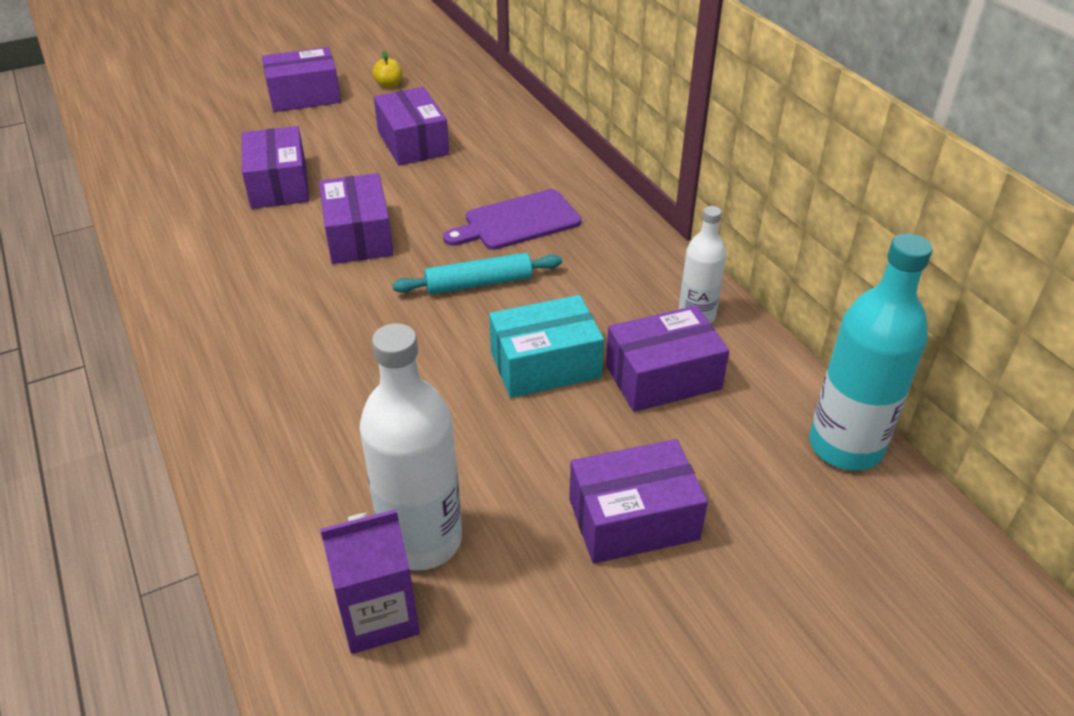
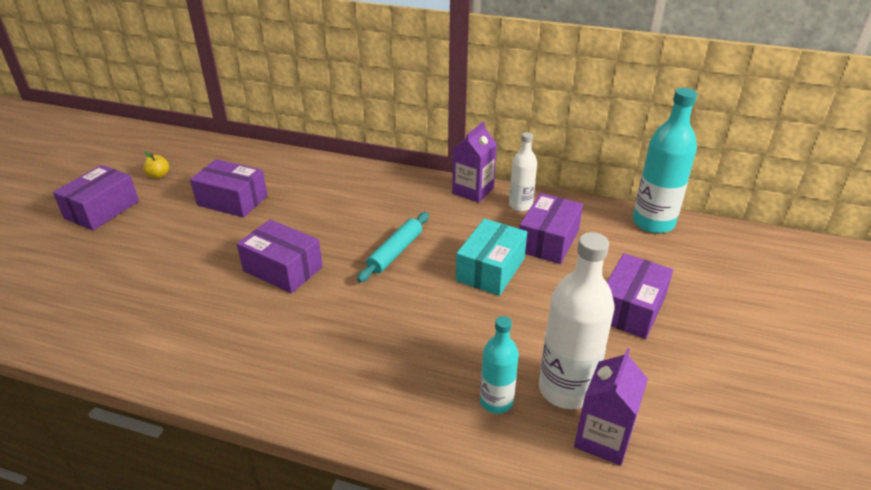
camera: 45 degrees left, 5 degrees down
(279, 184) = (175, 270): purple box -> none
(342, 495) = (496, 402): none -> turquoise bottle
(518, 221) = (366, 210): purple cutting board -> none
(666, 266) = (473, 191): none -> purple carton

